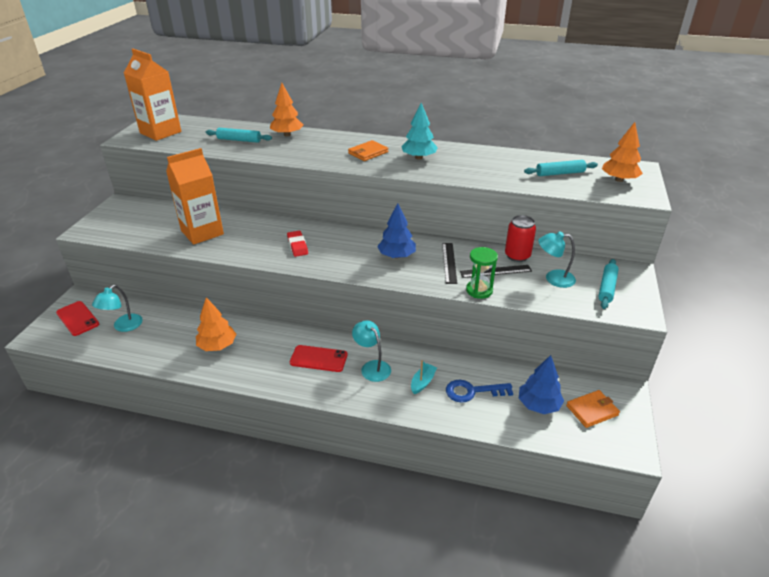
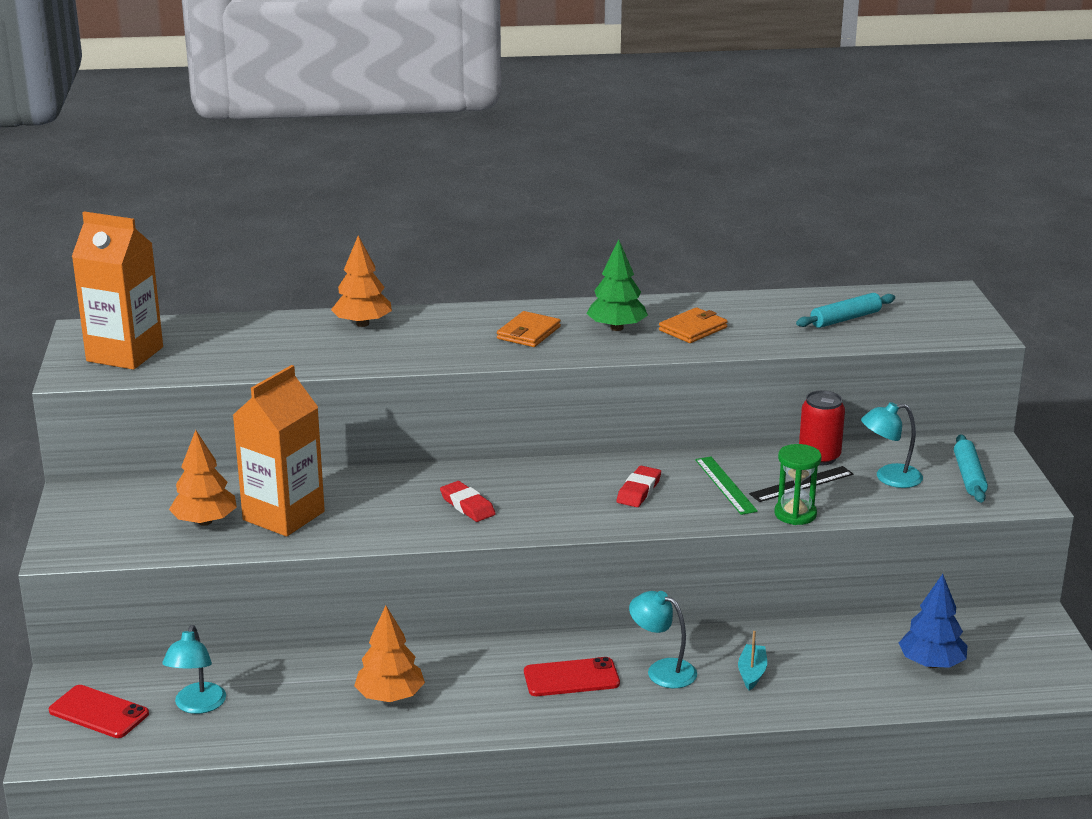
camera: 20 degrees left, 10 degrees down
(239, 140) = (286, 345): turquoise rolling pin -> none
(397, 256) = (639, 491): blue tree -> red eraser
(419, 157) = (617, 328): turquoise tree -> green tree
(449, 262) = (725, 485): black ruler -> green ruler
(472, 391) = (830, 668): blue key -> none
(592, 410) = (1005, 653): orange wallet -> orange wallet (693, 329)
(619, 180) = (933, 315): orange tree -> orange tree (205, 521)

